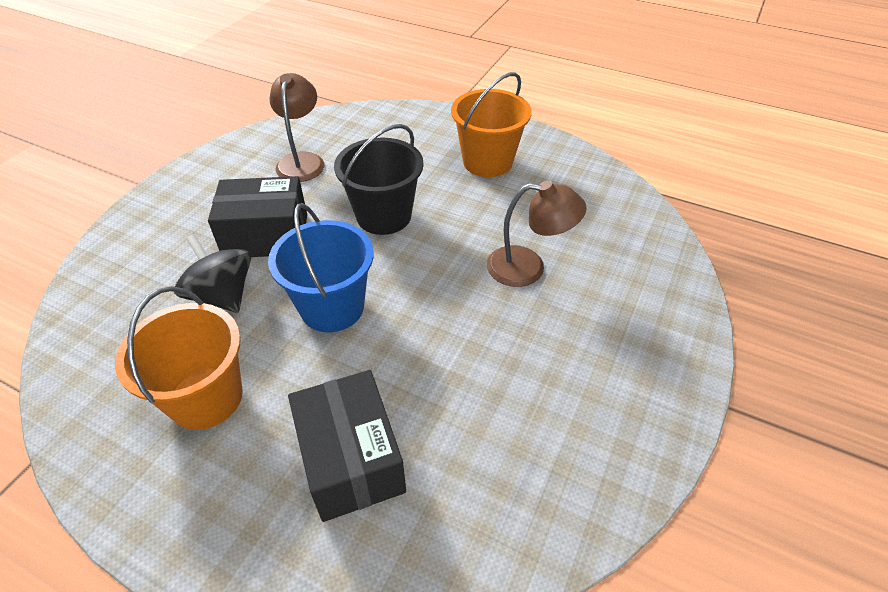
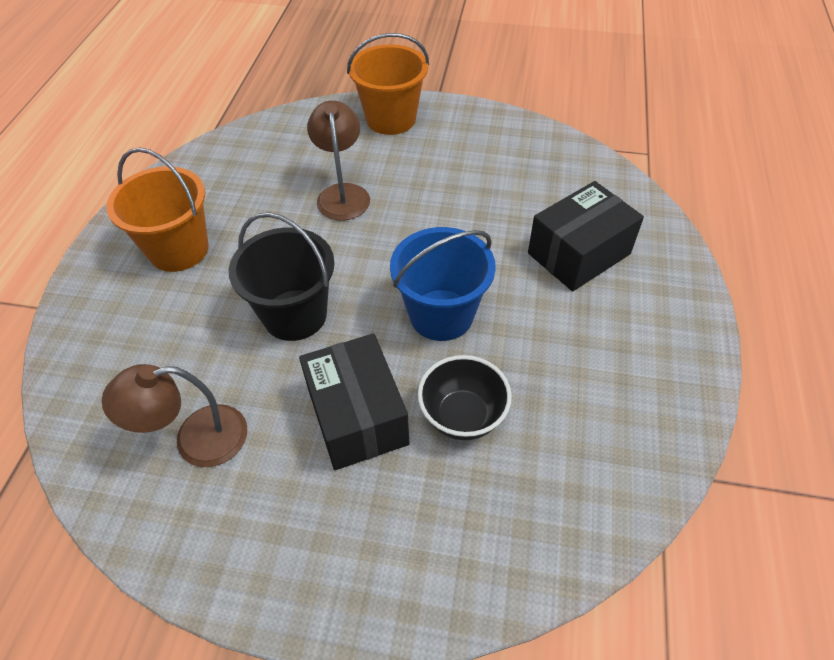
camera: 105 degrees left, 5 degrees up
(206, 398) = (581, 369): orange bucket -> orange bucket (391, 119)
(222, 295) = (462, 416): black spinning top -> black bowl

